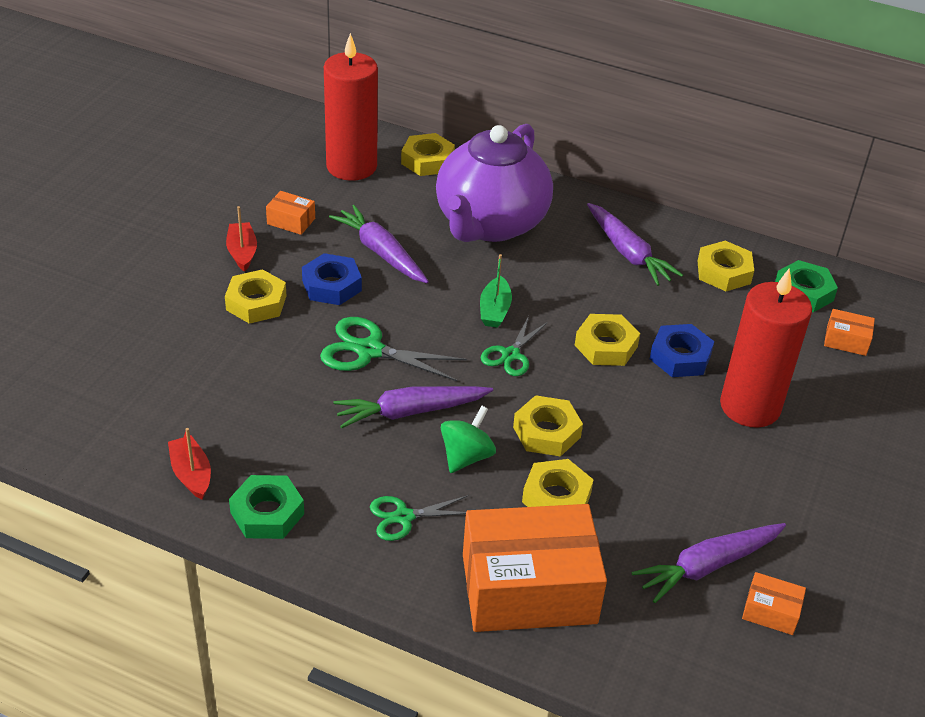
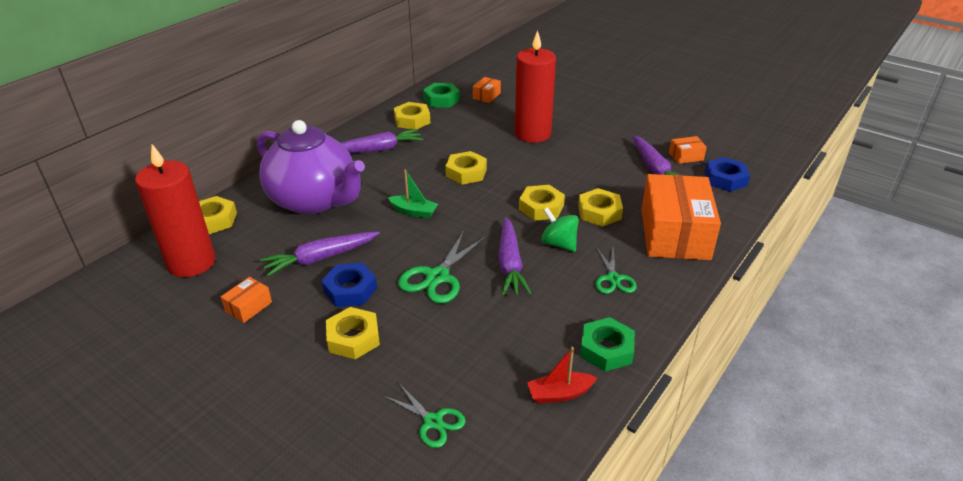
camera: 75 degrees left, 5 degrees down
(242, 252) = (277, 342): red boat -> none
(510, 355) = (463, 211): green scissors -> green scissors (433, 421)
(680, 357) = (484, 148): blue nut -> blue nut (725, 179)
(770, 612) = (686, 156): orange box -> orange box turned 45 degrees clockwise

